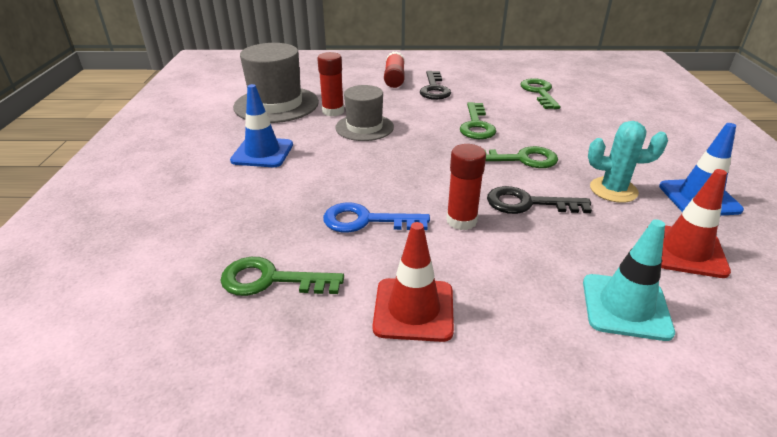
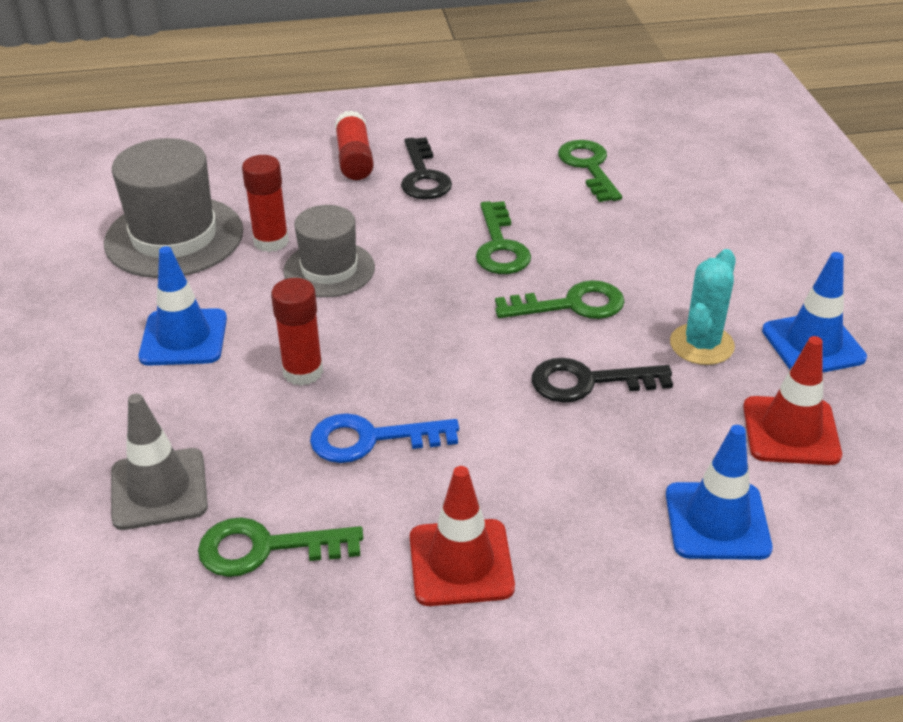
camera: 10 degrees left, 5 degrees up
(212, 234) = (159, 489): none -> grey traffic cone
(461, 221) = (501, 422): red glue stick -> red glue stick (303, 372)
(613, 190) = (701, 344): turquoise cactus -> turquoise cactus turned 60 degrees counterclockwise
(625, 307) = (717, 521): turquoise traffic cone -> blue traffic cone

